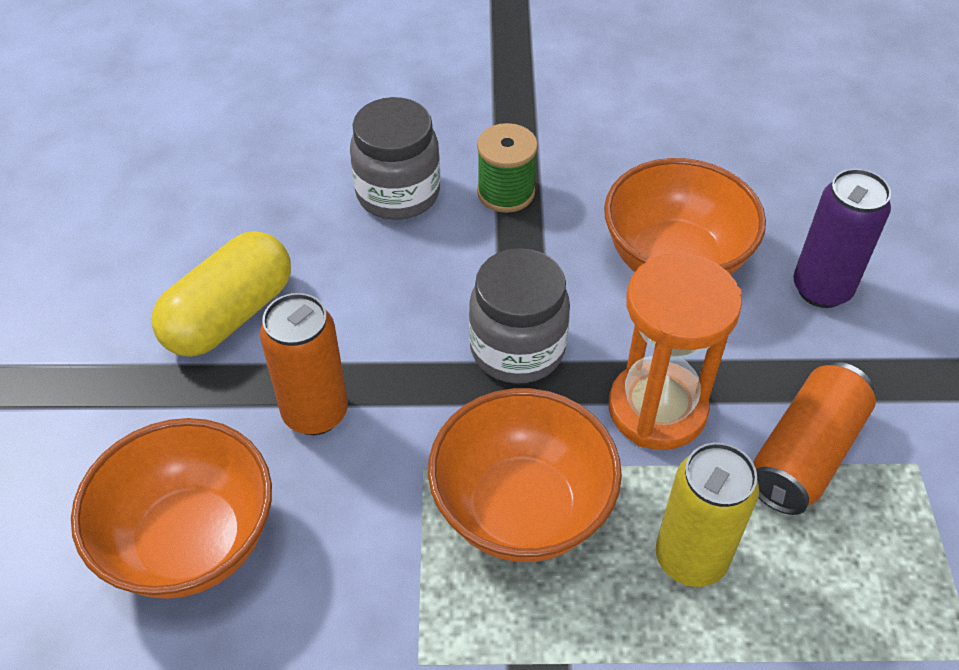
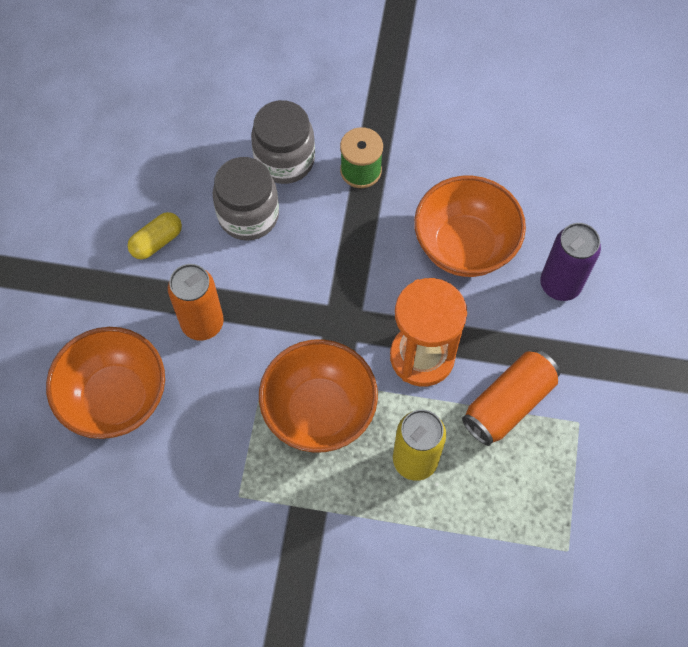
camera: 10 degrees right, 15 degrees up
(230, 315) = (157, 242): yellow capsule -> yellow capsule, size x0.57
(517, 349) = (341, 298): grey jar -> grey jar (248, 215)

